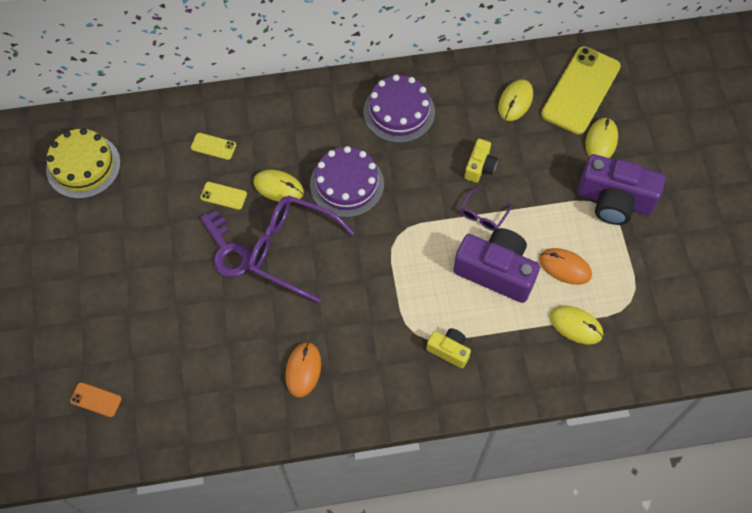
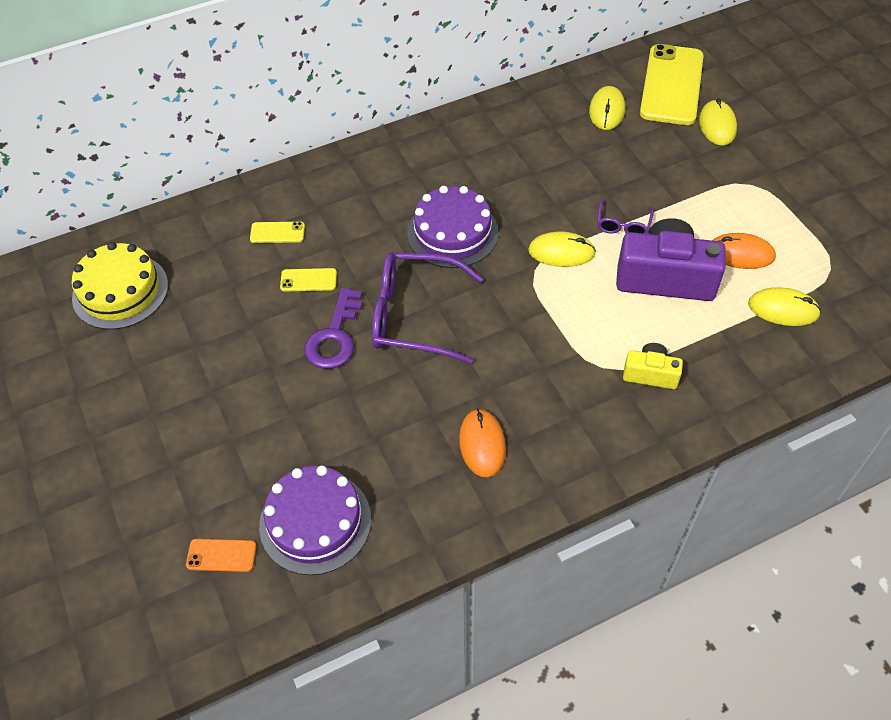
camera: 15 degrees left, 10 degrees down
(227, 250) = (334, 336): purple key -> purple key turned 60 degrees clockwise
(278, 187) = (372, 255): yellow mouse -> yellow mouse (561, 252)
(399, 112) = (482, 149): purple cake -> purple cake (315, 522)
(480, 167) = (597, 180): yellow camera -> none
(614, 200) = (760, 176): purple camera -> none

